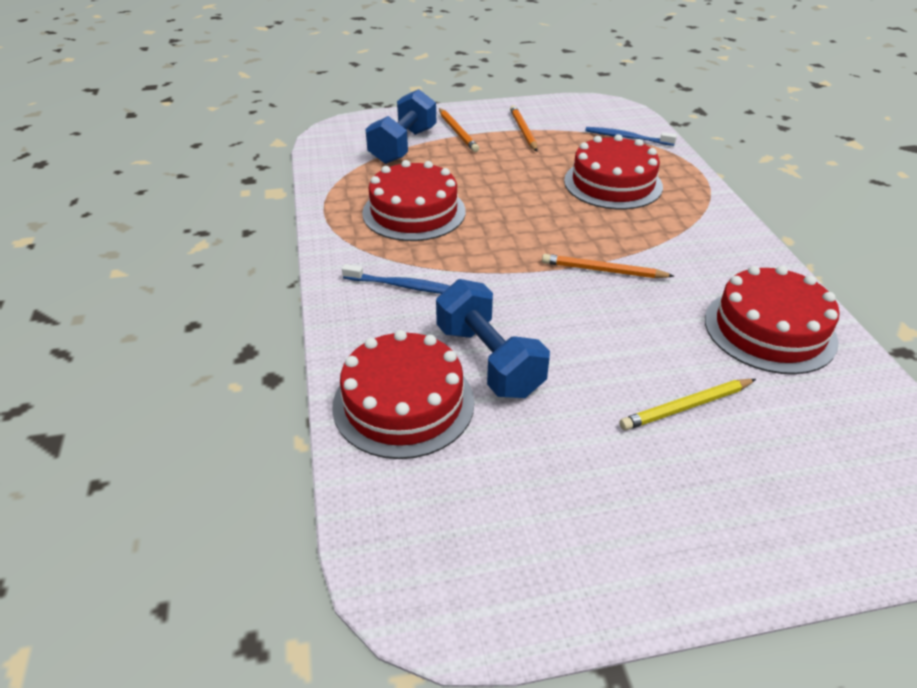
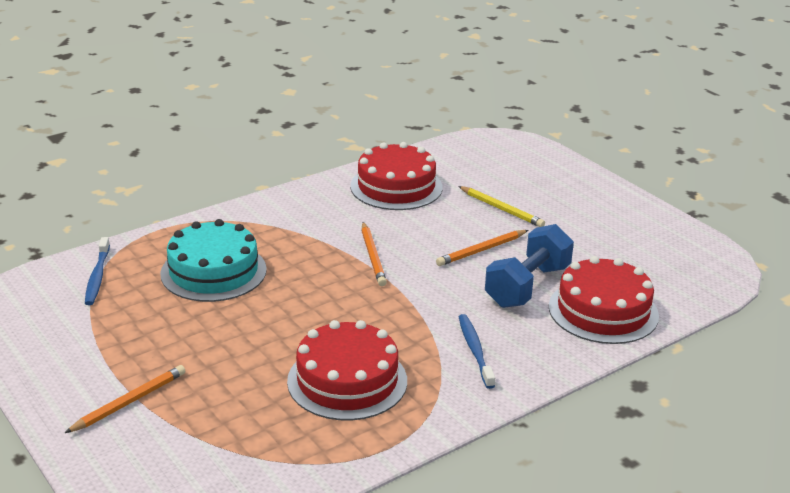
camera: 115 degrees left, 10 degrees down
(403, 146) = (190, 437): blue dumbbell -> none
(523, 131) = (105, 350): orange pencil -> orange pencil (481, 250)
(613, 183) = (213, 271): red cake -> turquoise cake

